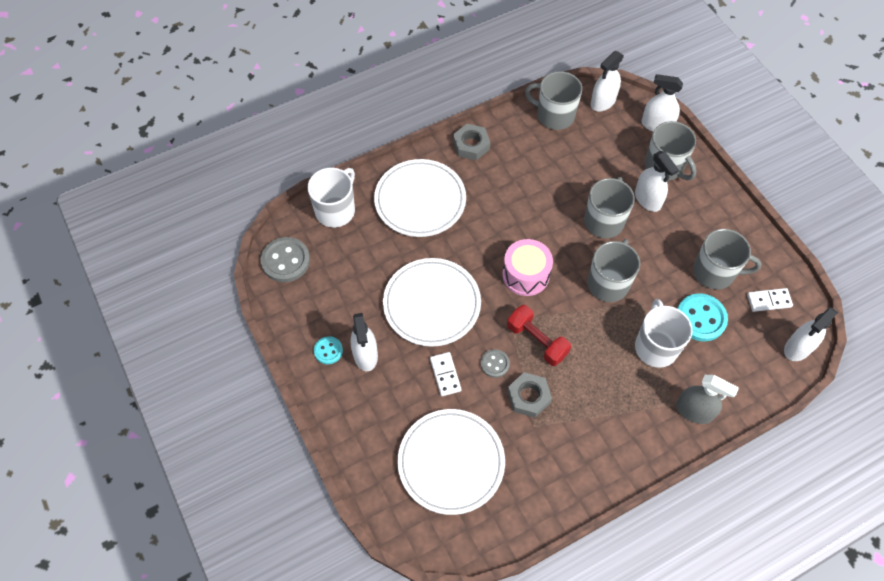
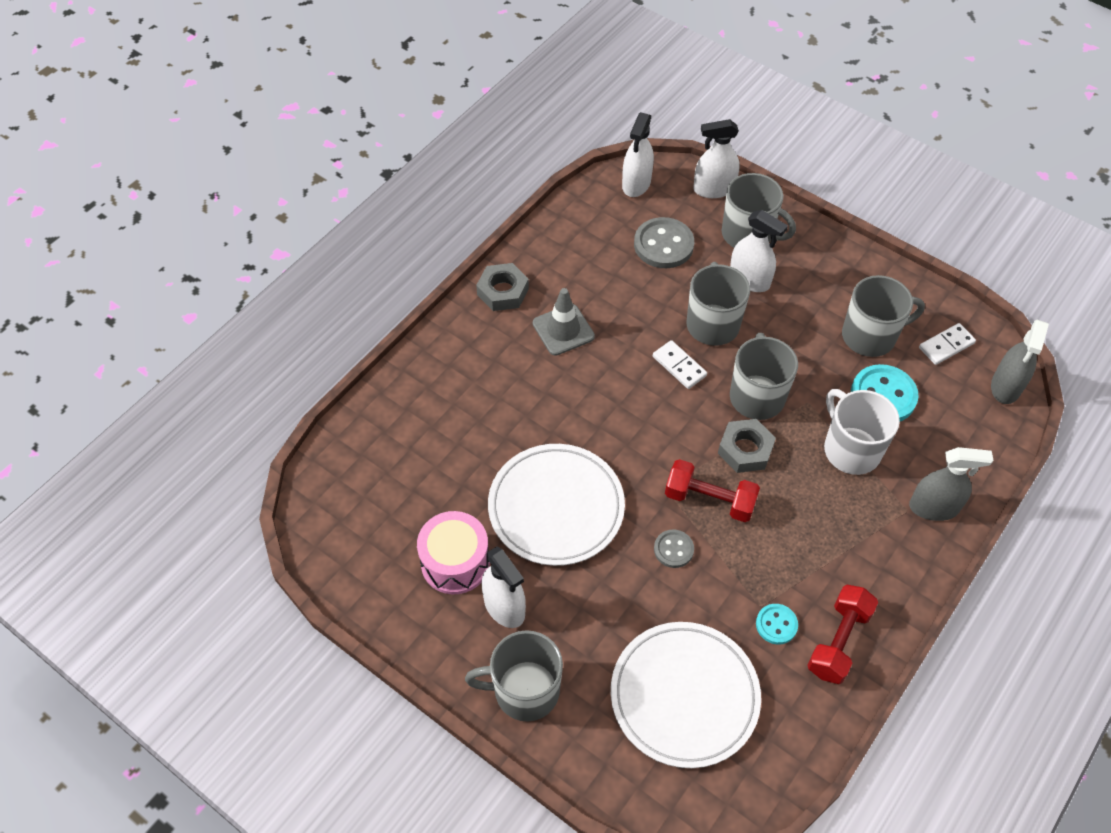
camera: 25 degrees left, 5 degrees down
(285, 261) = (334, 528): grey button -> grey button (663, 245)
(328, 351) = (452, 622): turquoise button -> turquoise button (776, 625)
(336, 210) = (369, 437): white mug -> none
(420, 200) = (473, 383): white plate -> none
(445, 375) = (619, 589): white domino -> white domino (679, 366)
(498, 186) = (563, 330): none -> grey traffic cone
(525, 275) = (653, 425): pink drum -> pink drum (455, 562)
(528, 397) = (736, 573): grey nut -> grey nut (745, 450)
(554, 115) = (586, 219): grey mug -> grey mug (524, 690)
(574, 472) = (838, 641): none -> red dumbbell
(798, 348) = (1006, 386): white spray bottle -> grey spray bottle

